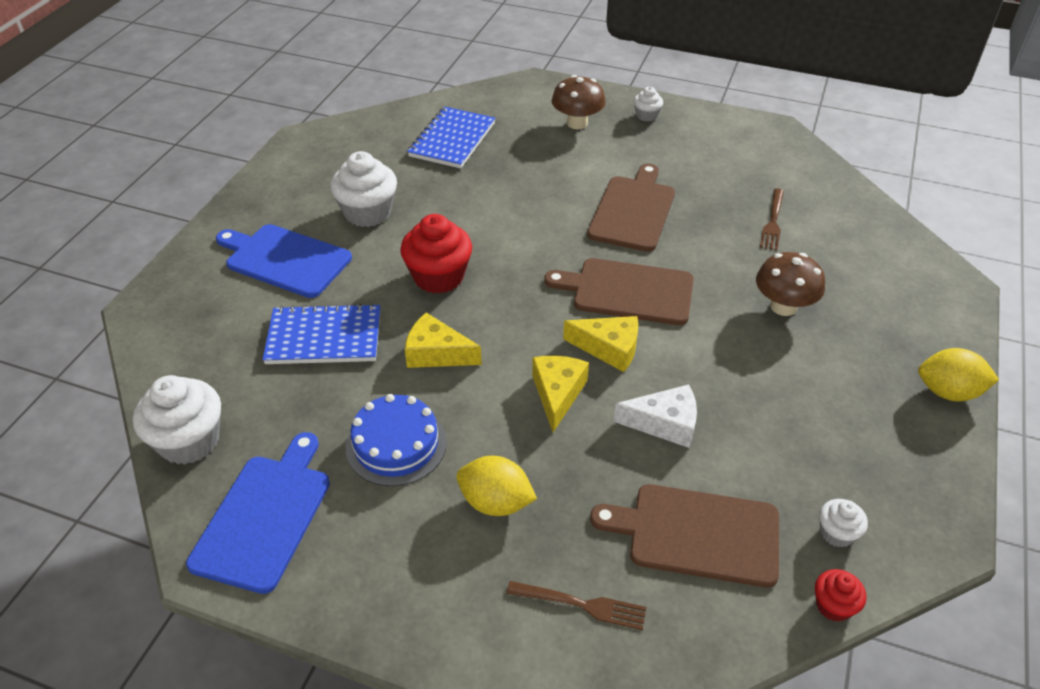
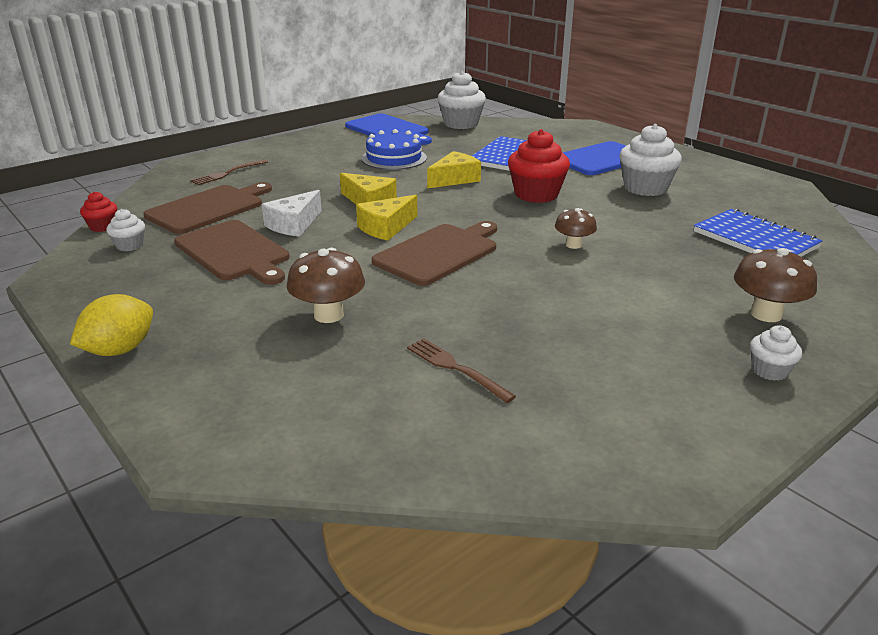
camera: 120 degrees right, 15 degrees down
(495, 502) = (317, 170): yellow lemon -> none
(542, 222) = (573, 245): none -> brown mushroom
(633, 211) = (554, 291): brown cutting board -> brown cutting board (234, 252)

